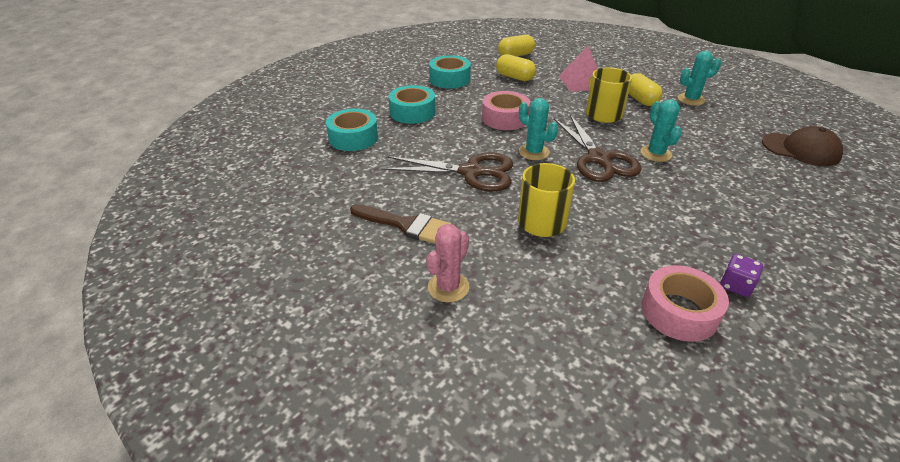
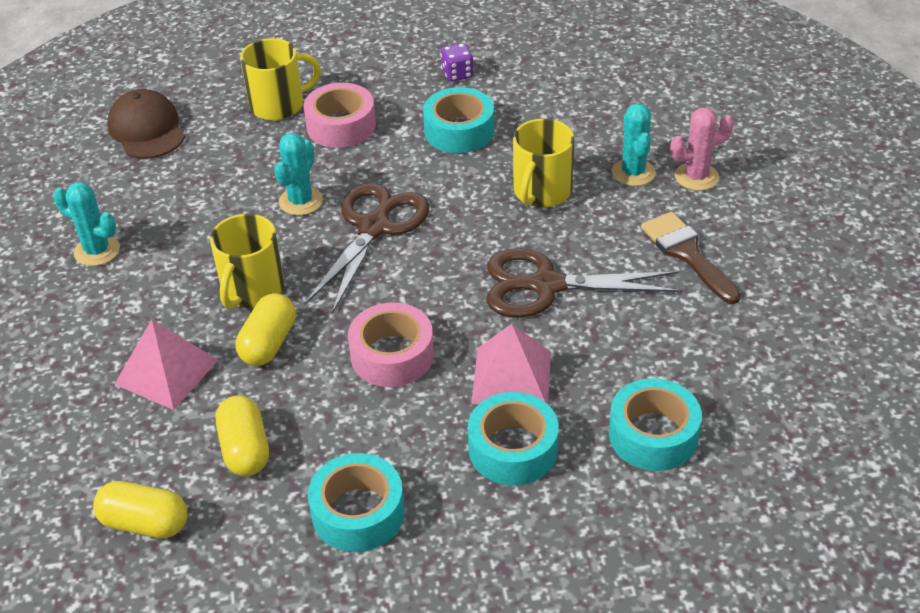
camera: 140 degrees left, 5 degrees up
(441, 132) = (512, 377): none -> pink pyramid
(471, 172) = (546, 285): brown scissors -> brown scissors turned 45 degrees counterclockwise
(534, 152) = (434, 275): turquoise cactus -> turquoise cactus (633, 172)
(640, 99) = (157, 287): yellow capsule -> yellow capsule (268, 343)
(652, 237) = (459, 131): none -> turquoise tape
(679, 312) = (529, 81): pink tape -> pink tape (341, 126)
(780, 196) = (278, 105): none -> yellow mug

